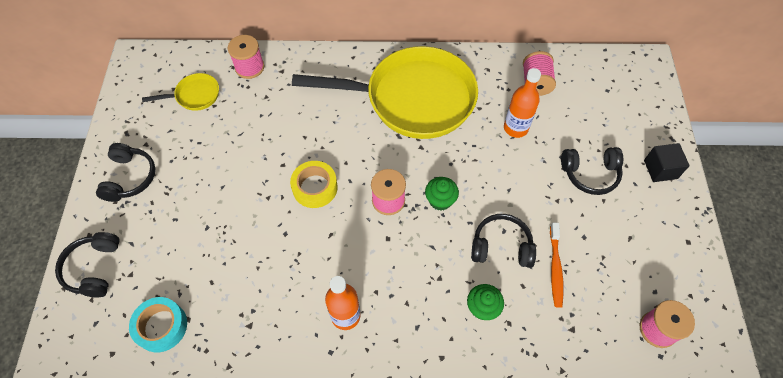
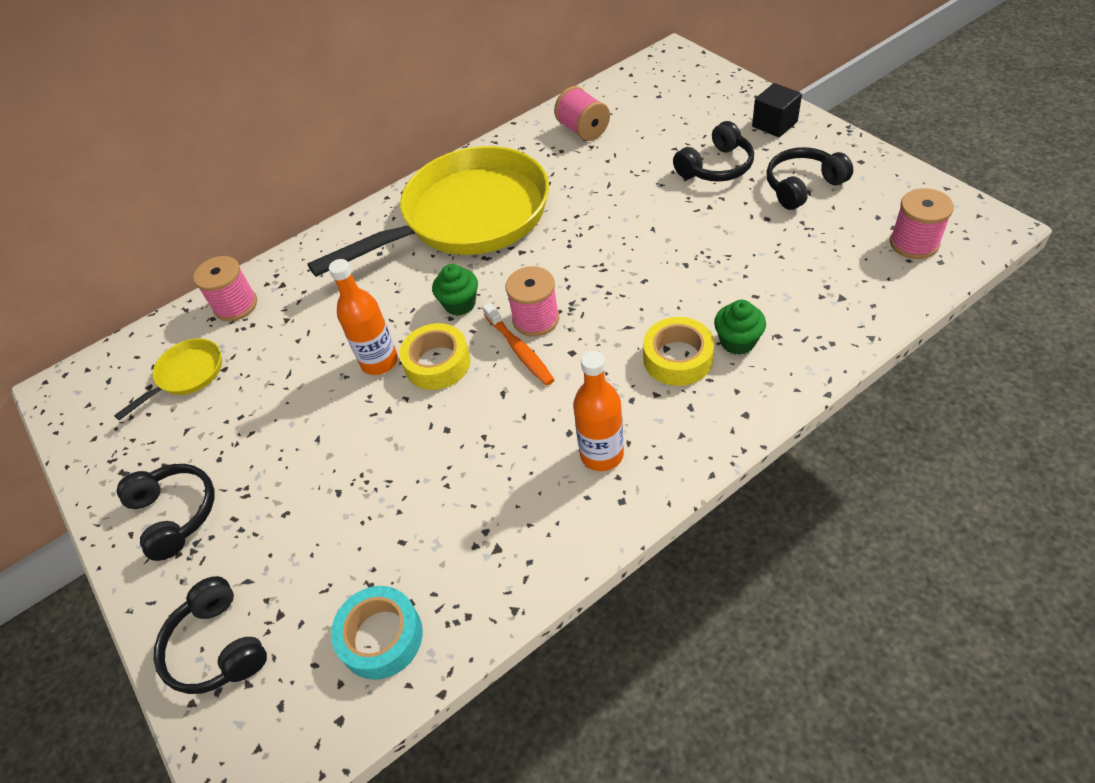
camera: 30 degrees left, 10 degrees down
(439, 290) = (677, 358): none -> yellow tape
(440, 200) = (592, 282): green cupcake -> green cupcake (460, 304)
(501, 246) = (698, 278): black headphones -> black headphones (802, 186)
(515, 128) = (603, 176): orange bottle -> orange bottle (379, 362)
(555, 268) = (769, 260): orange toothbrush -> orange toothbrush (519, 350)

